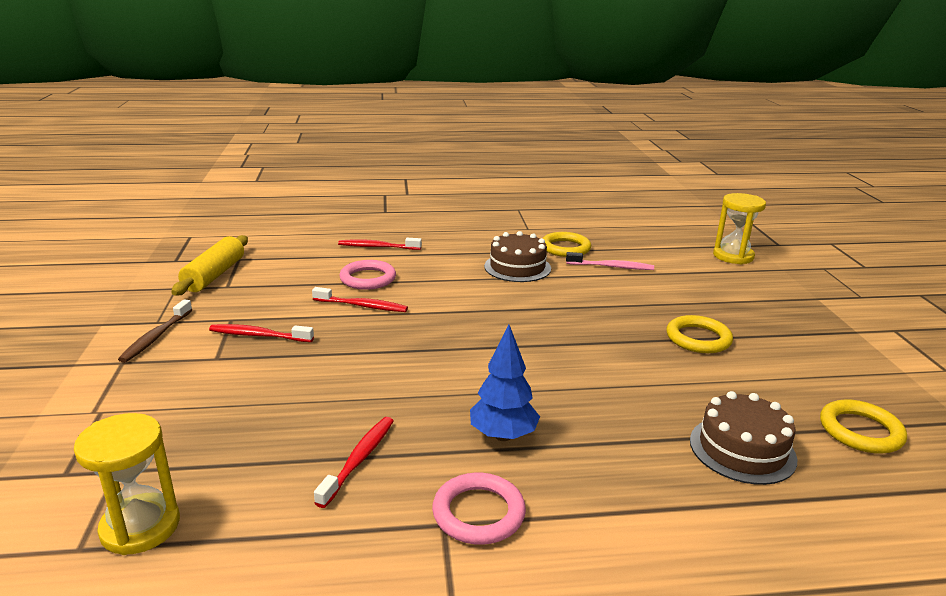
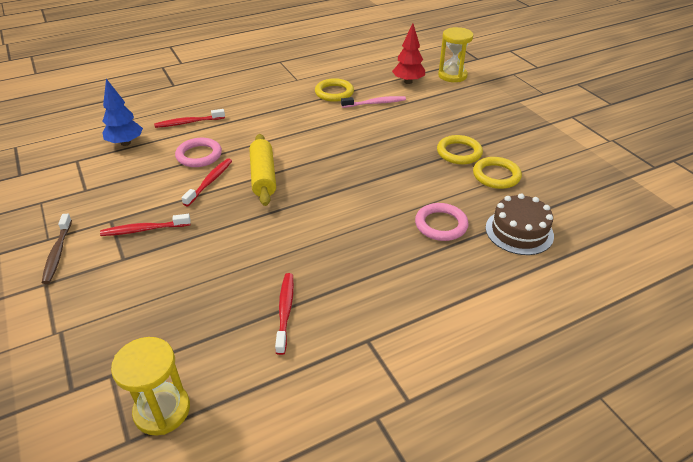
camera: 20 degrees left, 15 degrees up
(214, 275) = (66, 181): yellow rolling pin -> yellow rolling pin (263, 176)
(362, 306) = (209, 182): red toothbrush -> red toothbrush turned 60 degrees counterclockwise
(478, 513) = (385, 325): pink ring -> pink ring (441, 225)
(503, 435) = (371, 264): blue tree -> blue tree (125, 143)
(517, 267) = (308, 119): brown cake -> none
(668, 253) = (408, 82): none -> red tree
(860, 431) = (578, 199): yellow ring -> yellow ring (496, 176)

